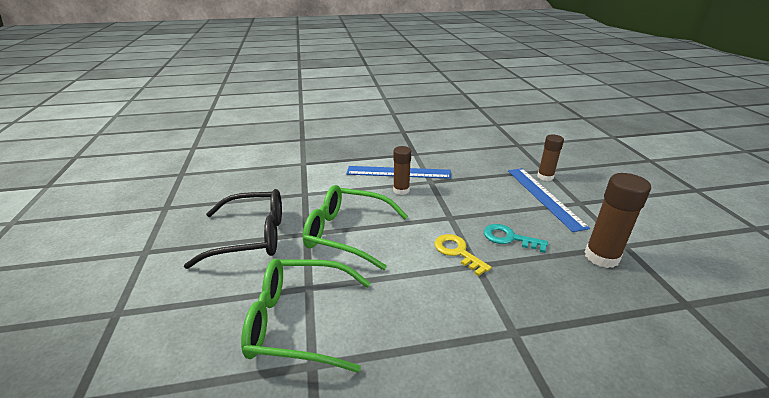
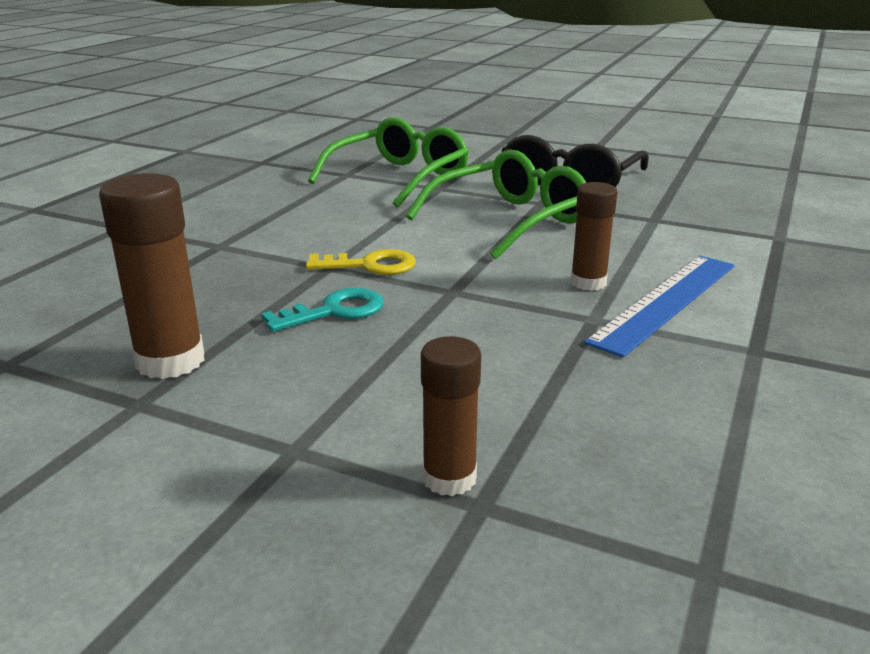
camera: 125 degrees right, 5 degrees down
(544, 197) = (378, 415): blue ruler -> none

